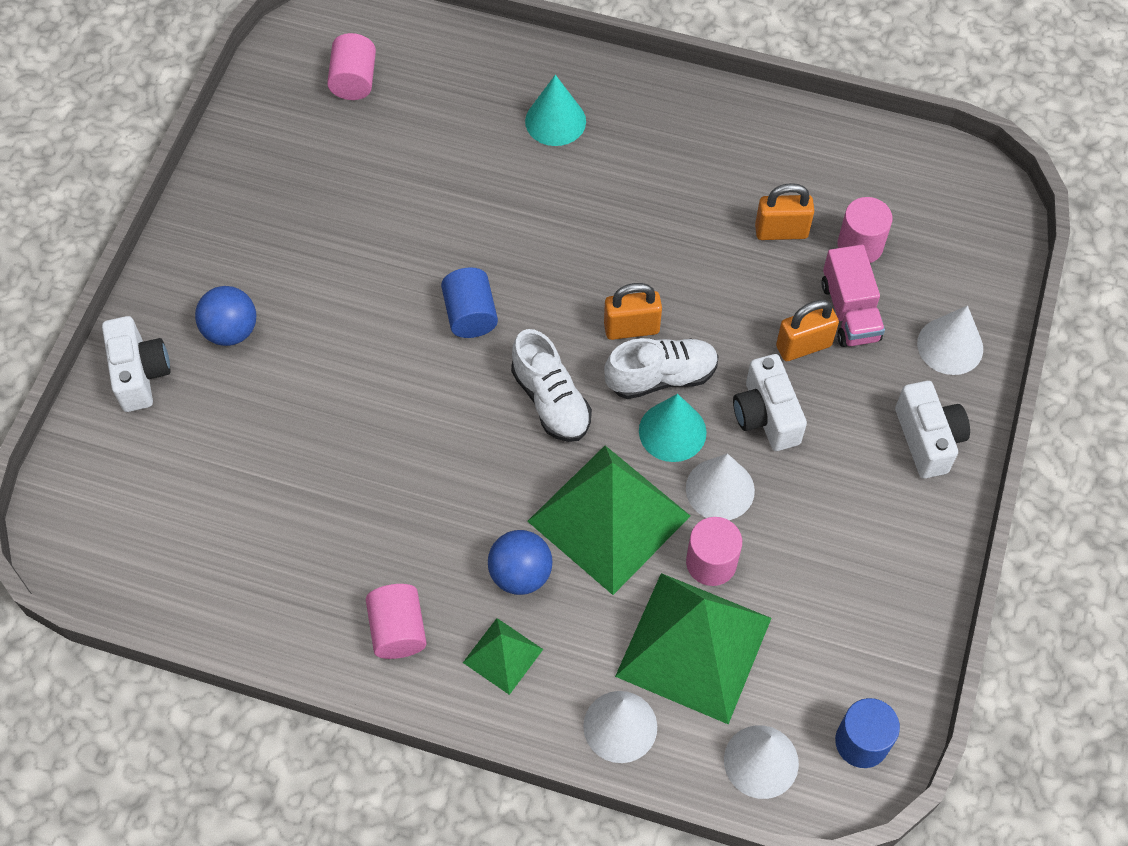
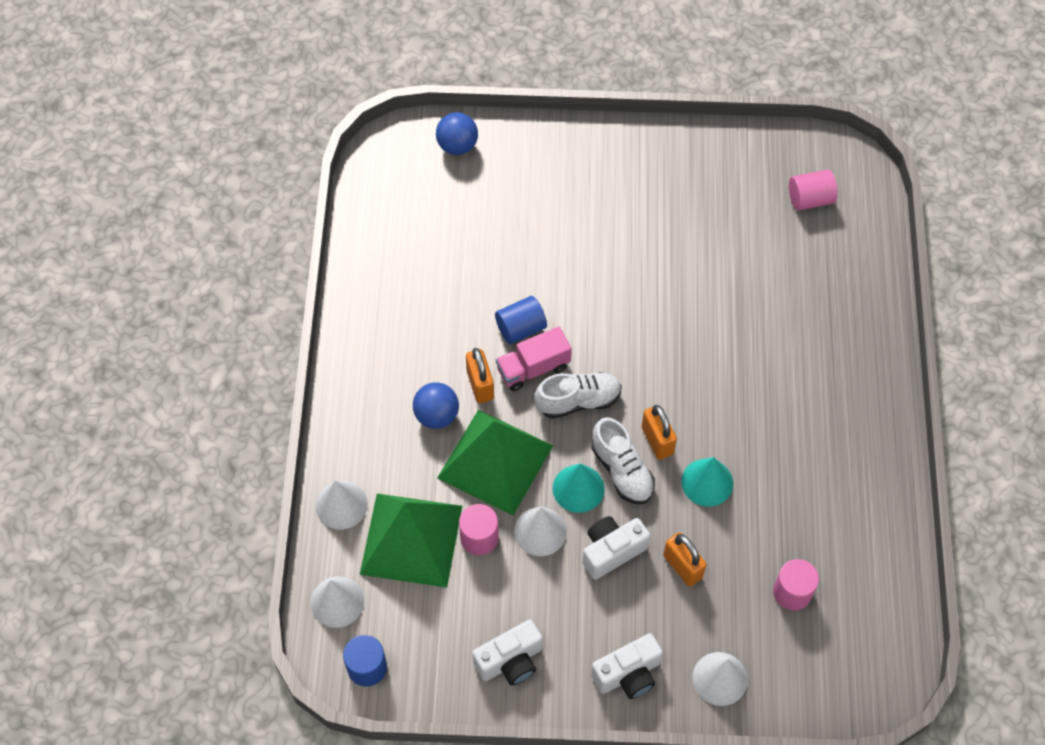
camera: 75 degrees right, 0 degrees up
(140, 374) = (519, 146): white camera -> white camera (510, 661)
(231, 331) = (570, 188): blue ball -> blue ball (457, 146)
(398, 630) = (376, 351): pink cylinder -> none
(470, 315) = (632, 330): blue cylinder -> blue cylinder (520, 328)
(503, 655) = (374, 419): green pyramid -> none
(551, 400) = (578, 401): white shoe -> white shoe turned 150 degrees counterclockwise
(555, 121) = (827, 343): turquoise cone -> turquoise cone (707, 482)
(781, 231) = (784, 529): orange padlock -> orange padlock (480, 385)
(849, 311) = (726, 595): pink truck -> pink truck (533, 368)

